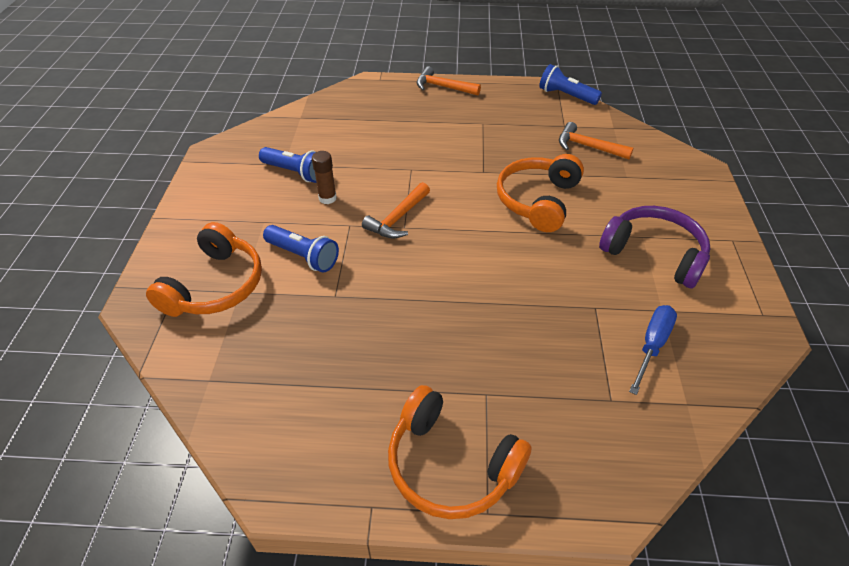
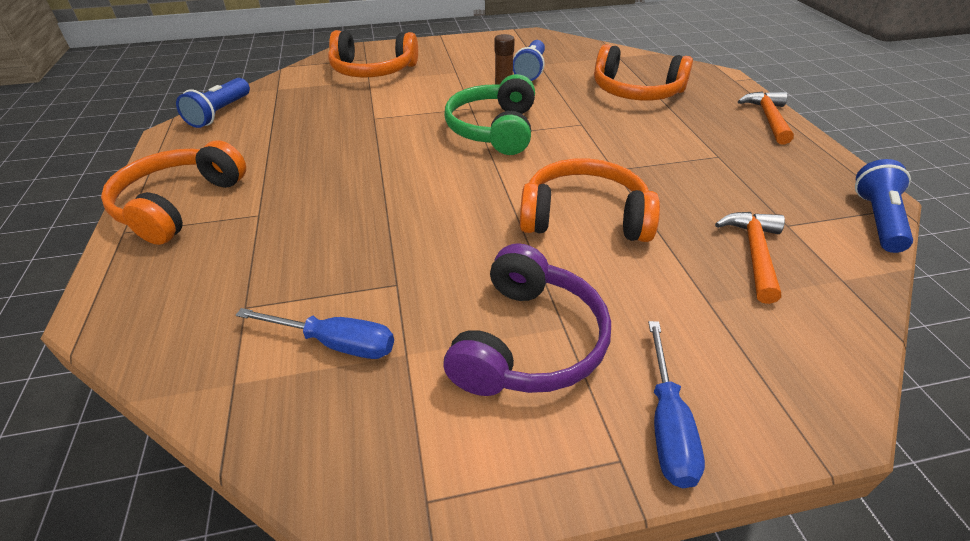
camera: 75 degrees right, 5 degrees down
(303, 256) = (418, 95): blue flashlight -> blue flashlight (220, 113)
(371, 128) = (636, 91): none -> orange headphones
(398, 218) = (494, 129): orange hammer -> green headphones
(711, 218) = (667, 424): none -> blue screwdriver

